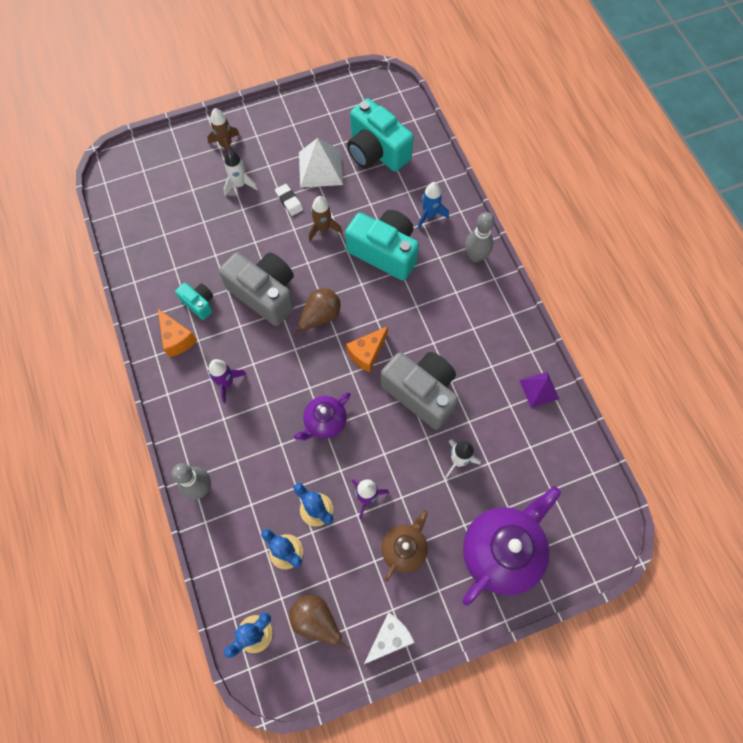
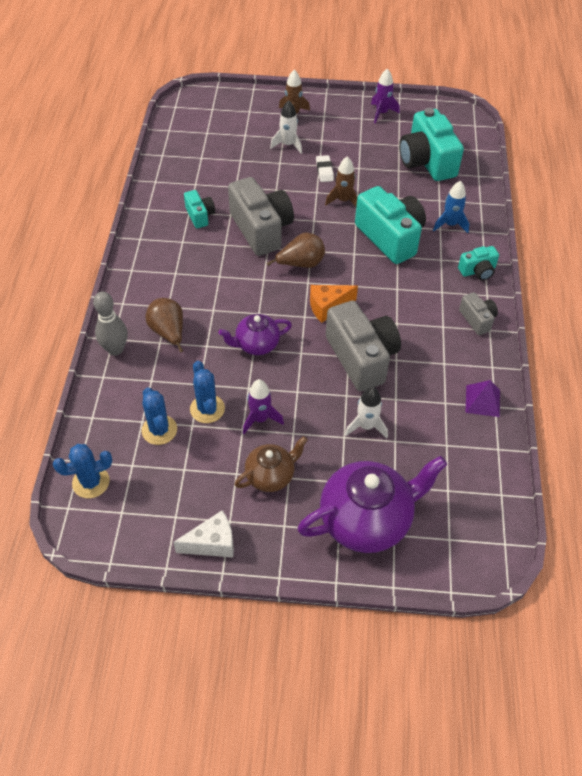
camera: 25 degrees right, 15 degrees down
(177, 339) = (165, 234): orange cheese -> none
(226, 383) = (187, 281): purple rocket -> purple rocket (381, 113)
(316, 620) = (152, 497): brown pear -> brown pear (168, 332)
(320, 168) = (367, 156): white pyramid -> none
(475, 256) = (477, 271): grey bowling pin -> turquoise camera
(498, 308) = (477, 319): none -> grey camera

